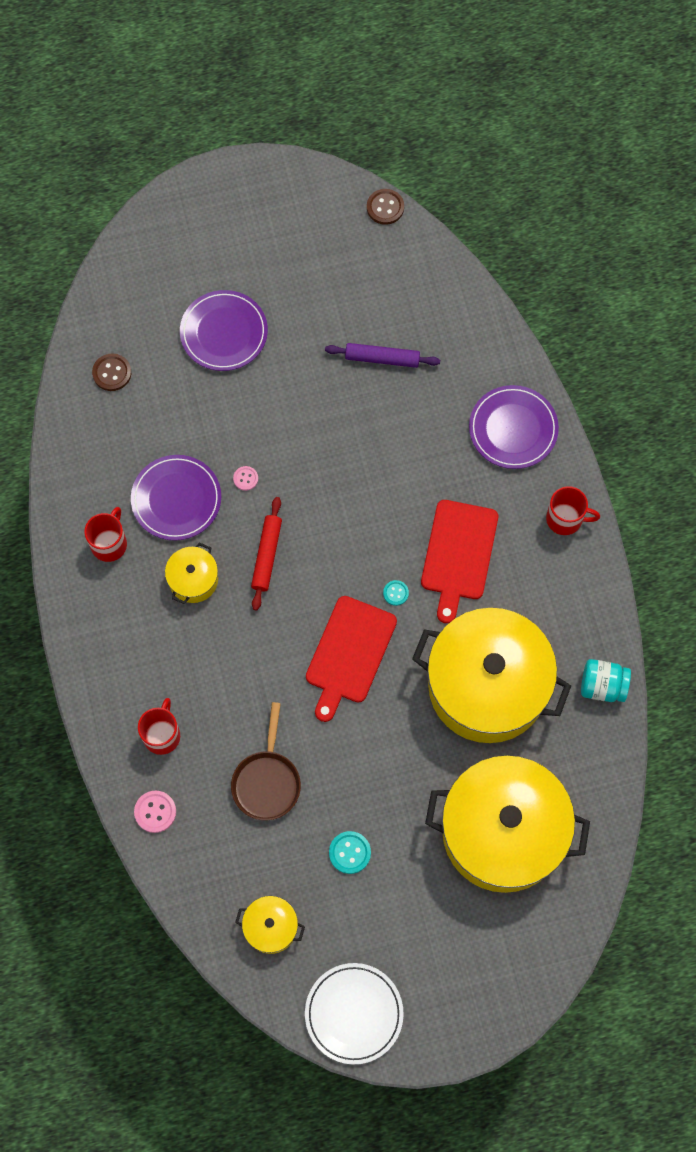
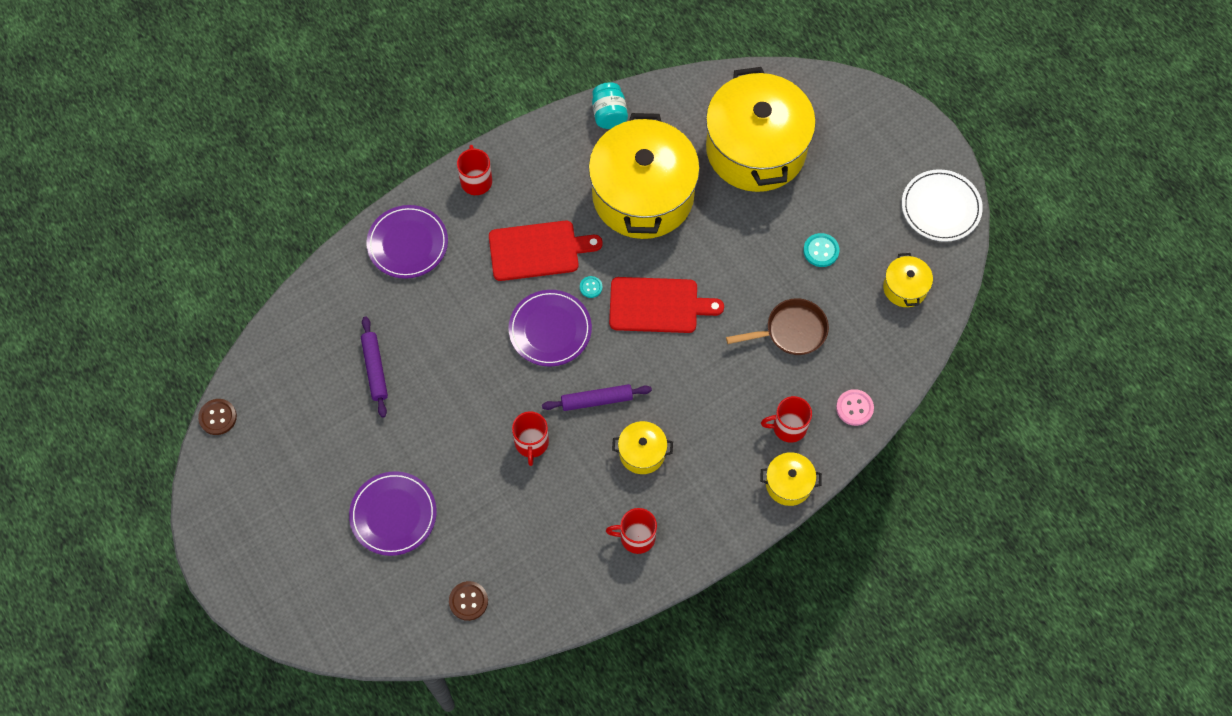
camera: 110 degrees left, 5 degrees down
(102, 710) = (788, 484): none -> yellow pot
(176, 499) = (573, 495): purple plate -> purple plate (550, 330)
(245, 478) = (531, 443): pink button -> red mug
(266, 556) = (597, 400): red rolling pin -> purple rolling pin

